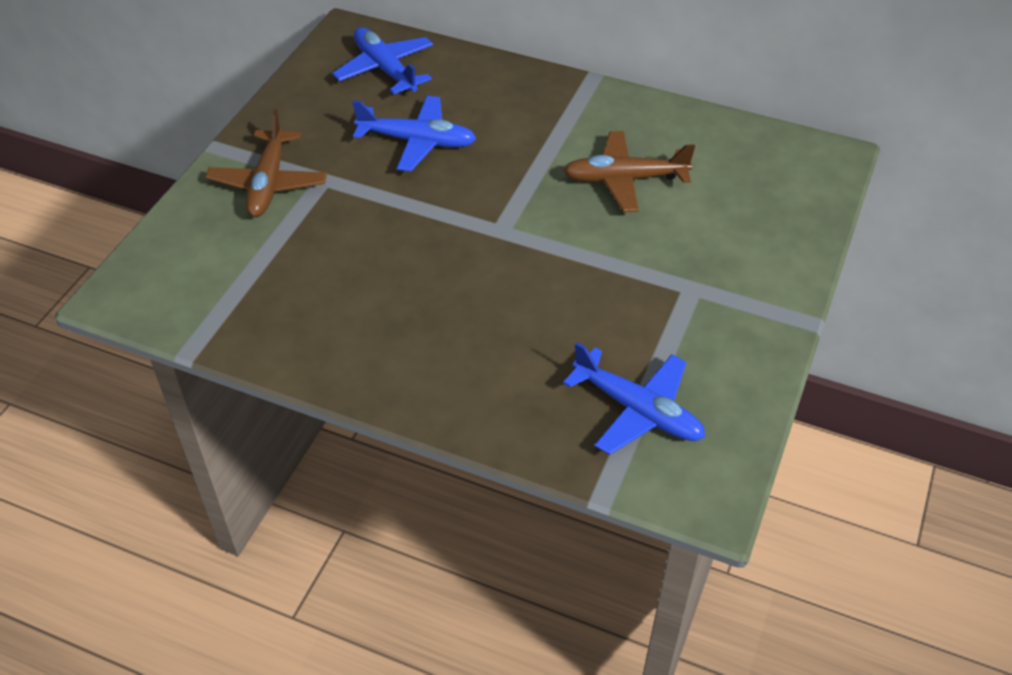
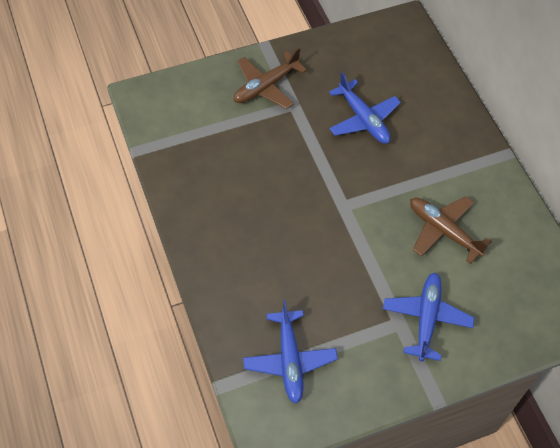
camera: 45 degrees right, 10 degrees up
(385, 69) = (398, 61): blue plane -> blue plane (426, 318)

